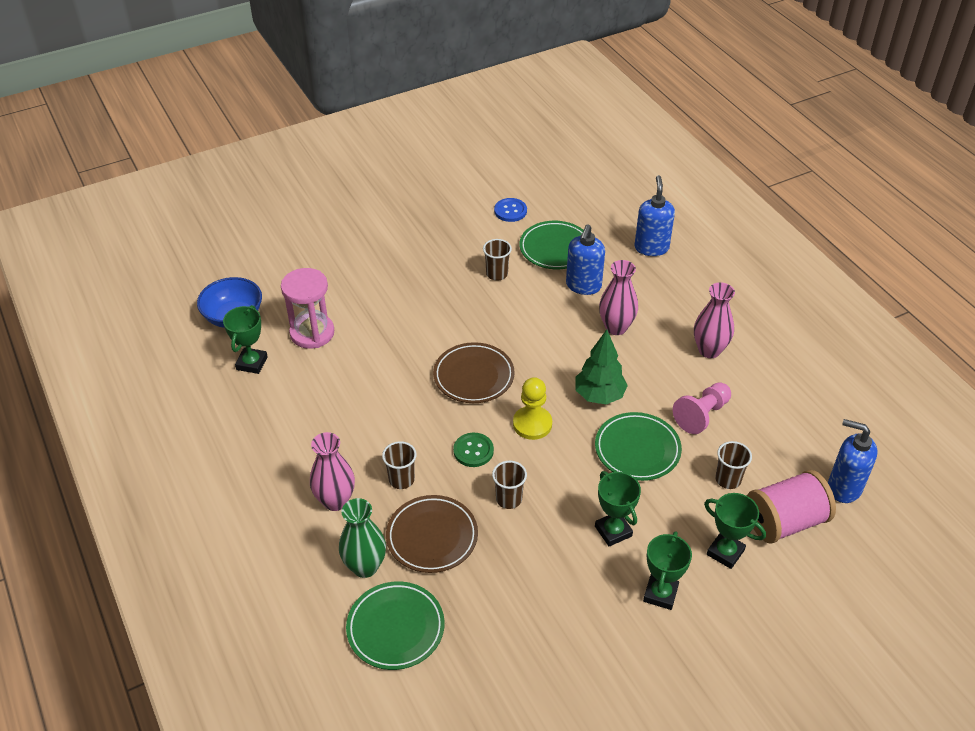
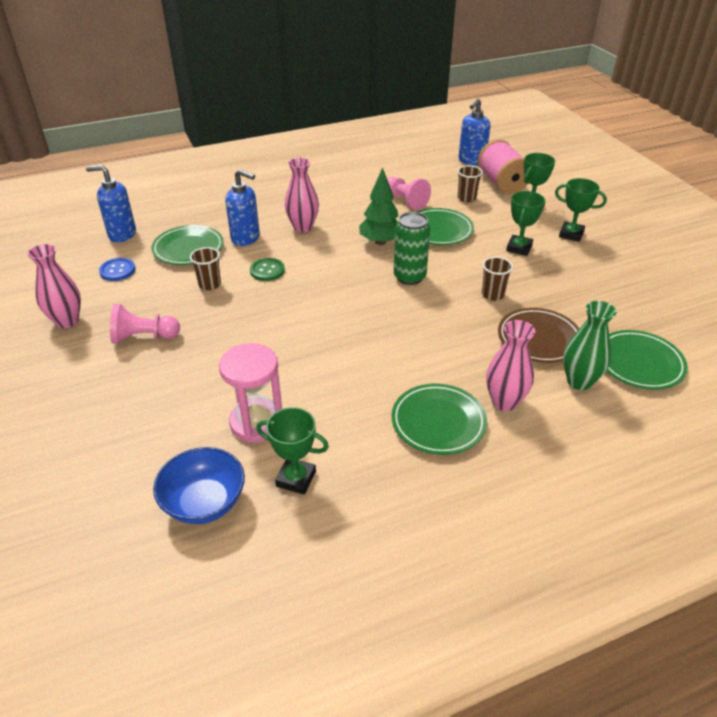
camera: 85 degrees left, 5 degrees down
(309, 450) = (438, 422): none -> green plate
(401, 479) = (475, 356): brown cup -> none
(415, 248) = (144, 337): none -> pink pawn
(473, 376) = (347, 306): brown plate -> none
(473, 451) = (439, 311): green button -> green button (267, 271)
(532, 424) = (409, 277): yellow pawn -> green can
(613, 531) = (519, 248): green trophy -> green trophy turned 45 degrees counterclockwise
(651, 248) = (210, 202): blue soap dispenser -> blue soap dispenser (122, 234)
(709, 350) = (339, 190): pink vase -> pink vase (67, 321)

